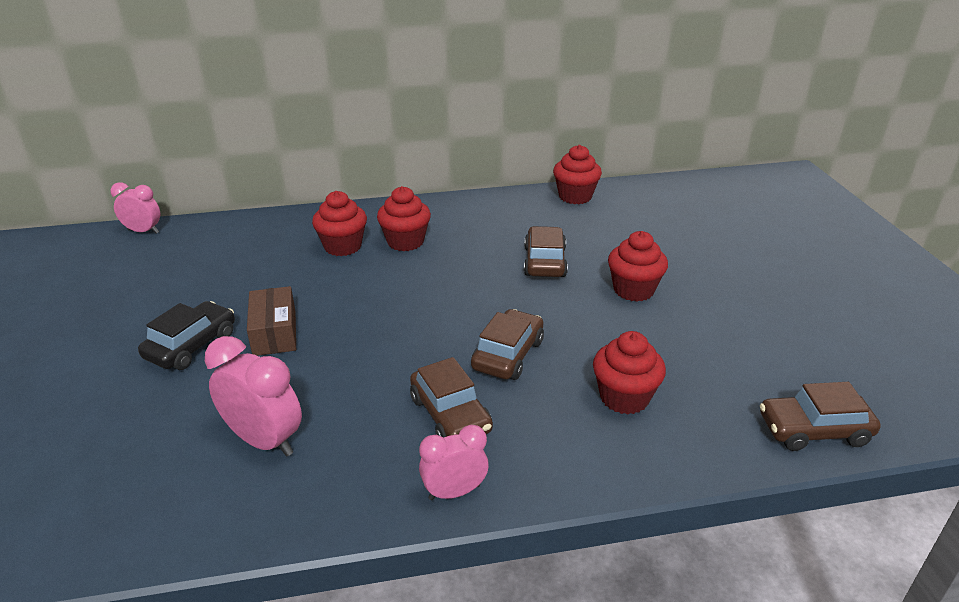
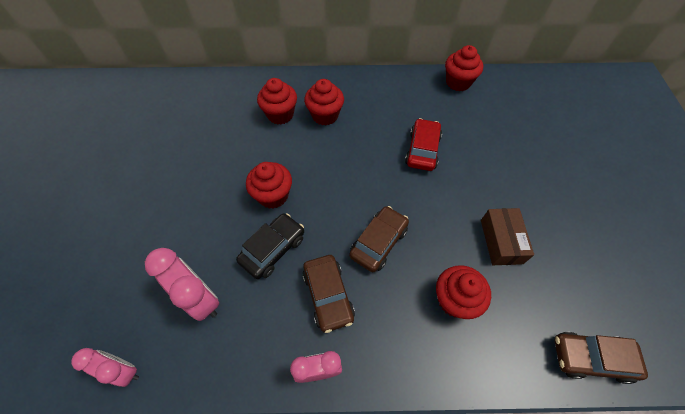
camera: 10 degrees right, 25 degrees up
(143, 231) = (148, 81): pink clock -> pink clock (124, 370)
(191, 345) = (165, 199): black car -> black car (273, 249)
(274, 333) = (221, 195): brown box -> brown box (501, 241)
(544, 262) = (422, 150): brown car -> red car
(633, 290) = (483, 189): red cupcake -> red cupcake (273, 195)

